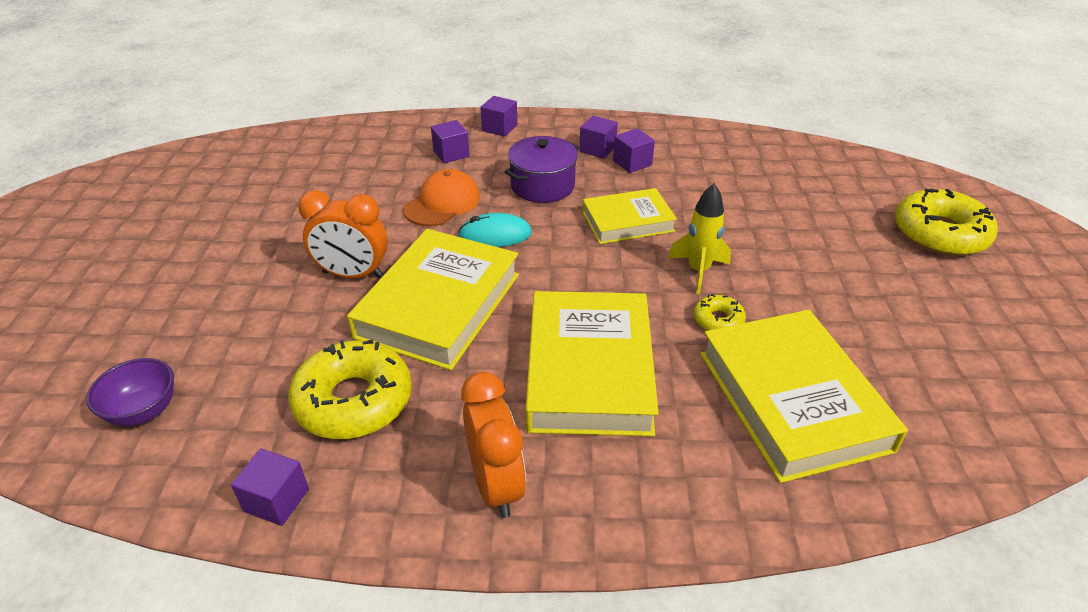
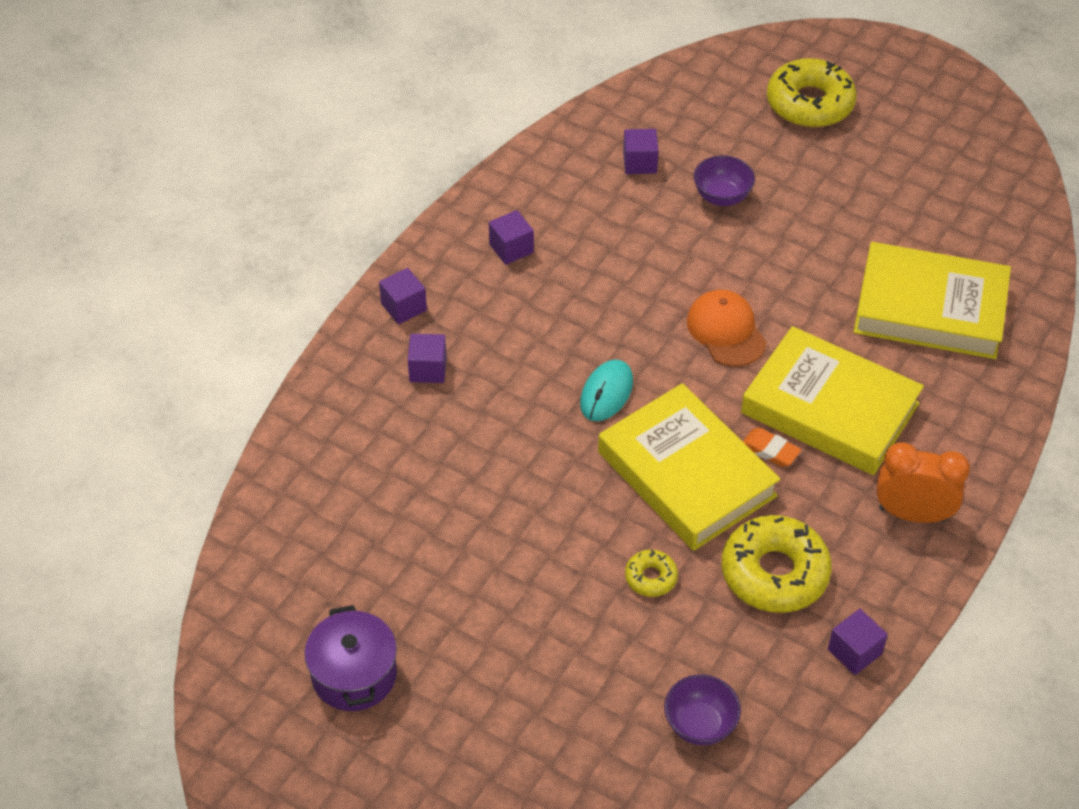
camera: 60 degrees left, 10 degrees up
(353, 274) = (597, 522): orange clock -> none
(442, 203) = (521, 412): orange cap -> orange cap (726, 331)
(504, 347) = (770, 450): none -> orange eraser
(542, 186) = (548, 322): purple pot -> purple pot (354, 675)
(627, 221) = (653, 288): yellow book -> none
(632, 163) = (557, 235): purple cube -> purple cube (640, 163)
(698, 271) = (755, 279): yellow rocket -> none
(718, 320) = (823, 301): yellow donut -> yellow donut (651, 577)
(768, 223) = (722, 197): none -> purple bowl

